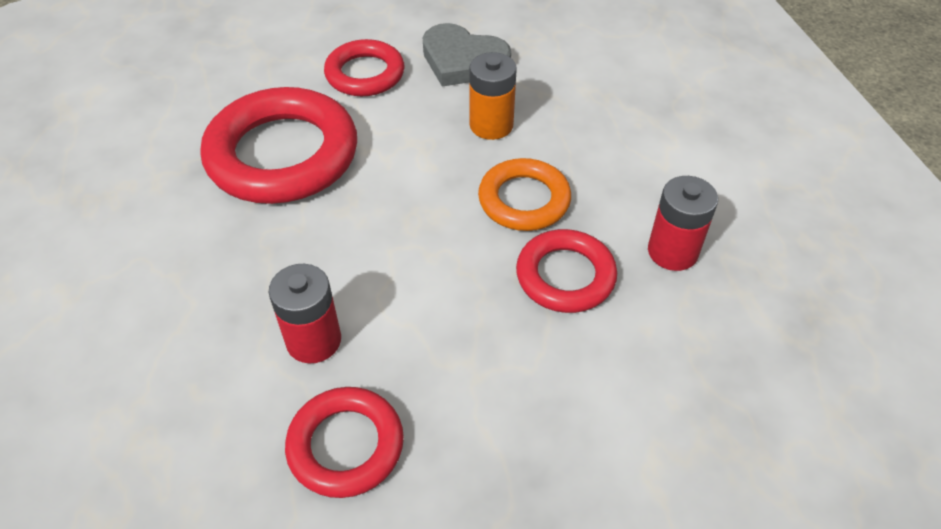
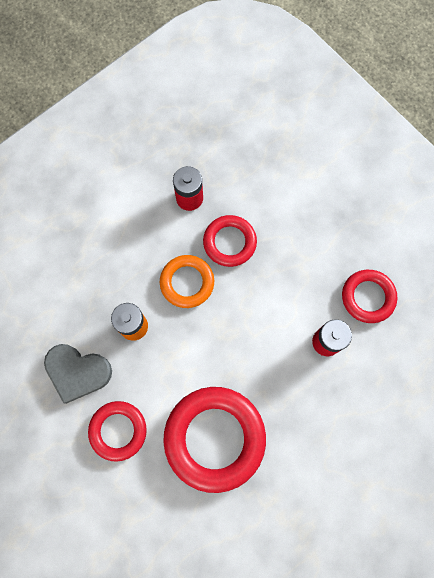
camera: 115 degrees left, 25 degrees up
(463, 61) = (77, 372): grey heart -> grey heart turned 105 degrees clockwise

